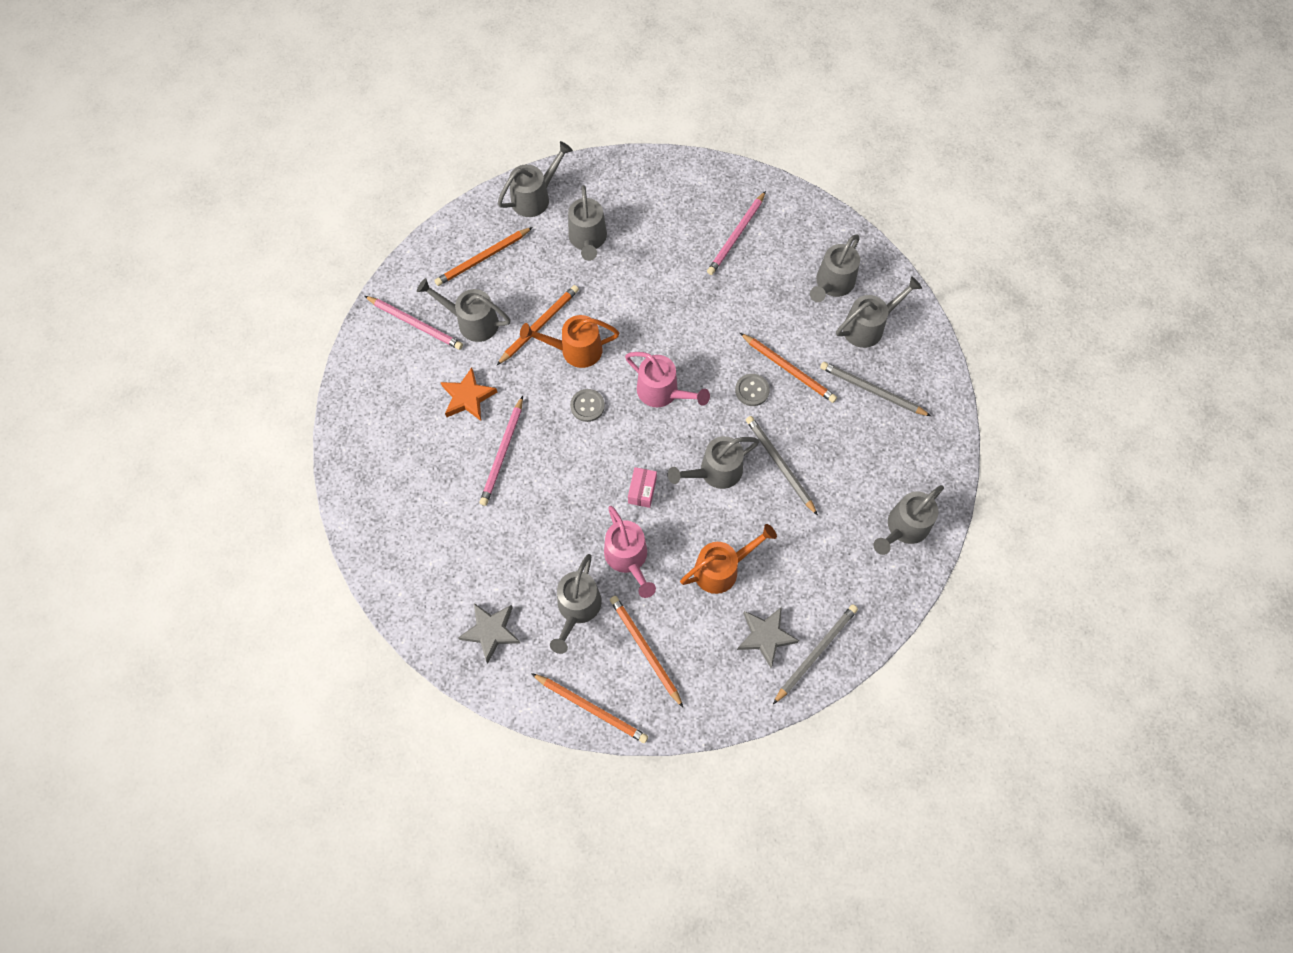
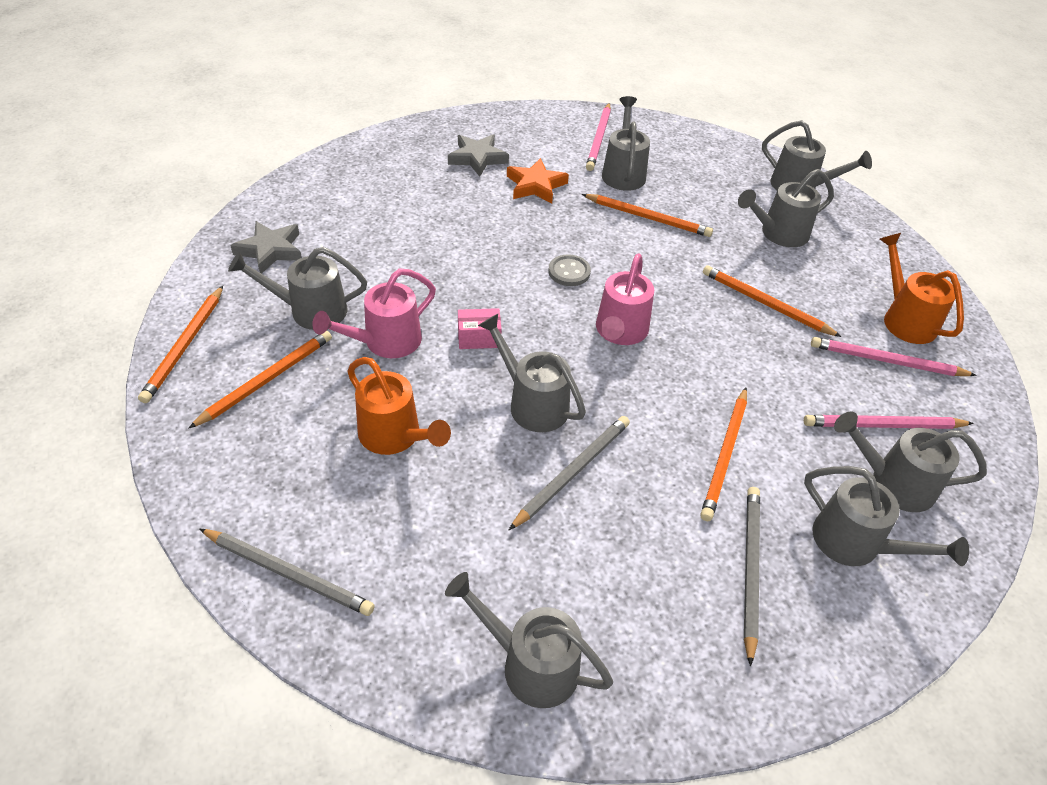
camera: 70 degrees right, 20 degrees down
(483, 258) = (700, 166): orange pencil -> orange pencil (765, 304)
(503, 453) = (482, 220): pink pencil -> pink pencil (883, 425)
(574, 350) = (633, 249): orange watering can -> orange watering can (904, 318)
(752, 390) = (670, 420): grey button -> none
(765, 636) = (305, 504): grey star -> grey star (477, 158)

